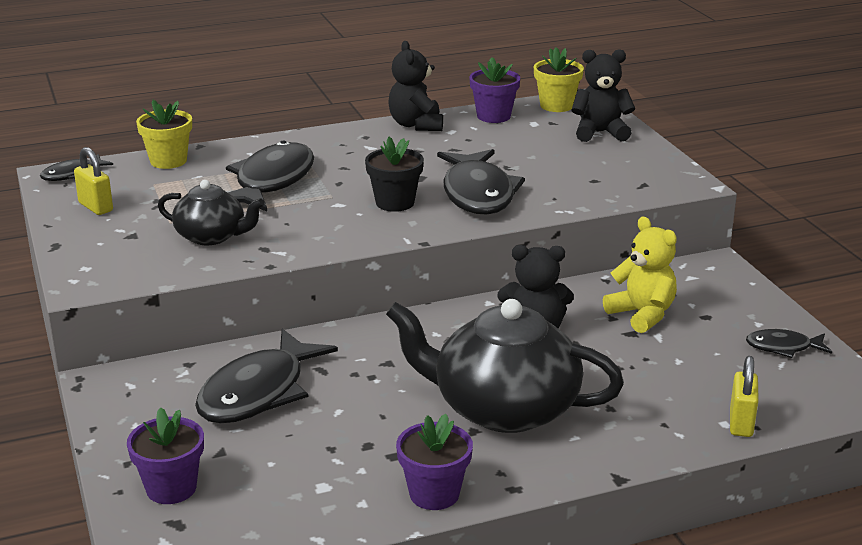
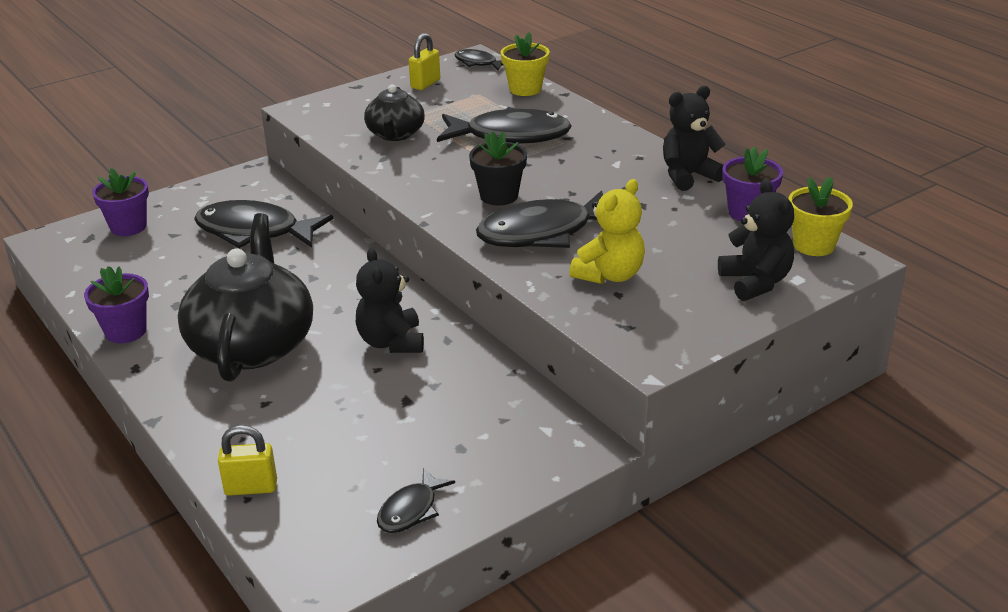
camera: 75 degrees right, 5 degrees up
(642, 314) = (447, 403): yellow teddy bear -> yellow teddy bear (609, 275)
(783, 347) = (411, 510): black fish -> black fish turned 135 degrees counterclockwise

